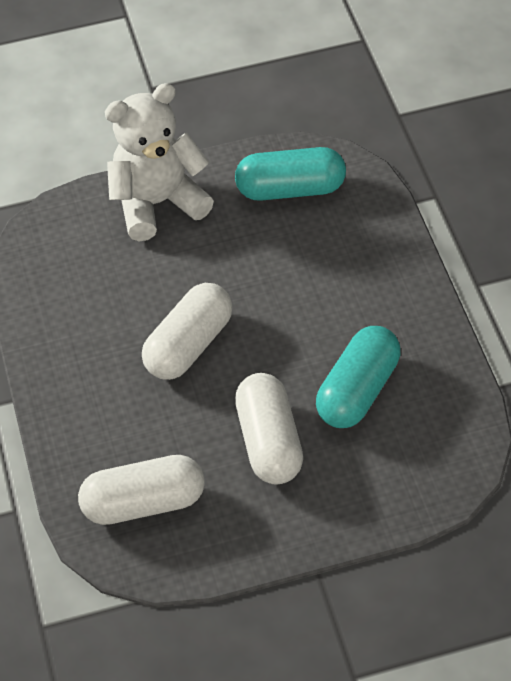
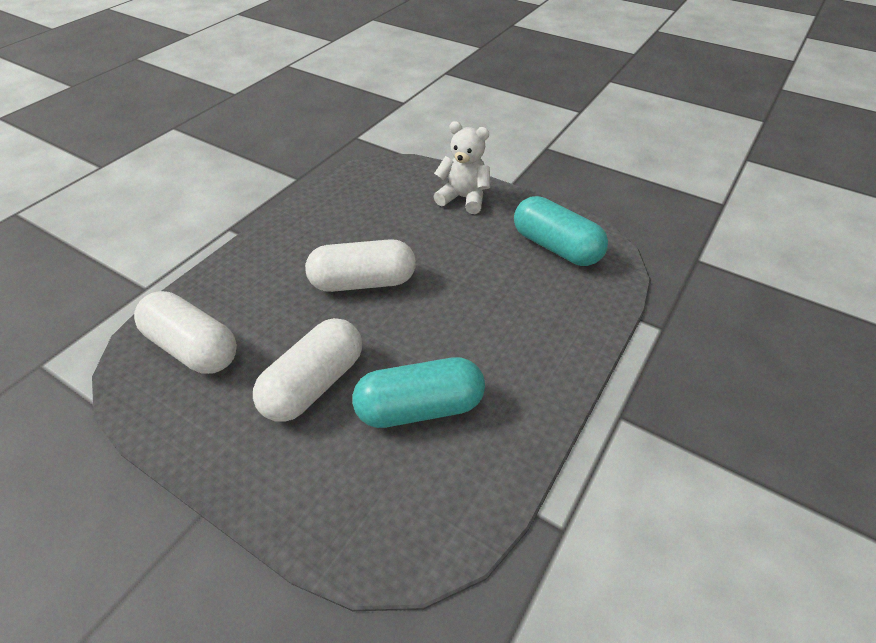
camera: 45 degrees right, 5 degrees down
(158, 203) = (463, 198): white teddy bear -> white teddy bear, size x0.65

